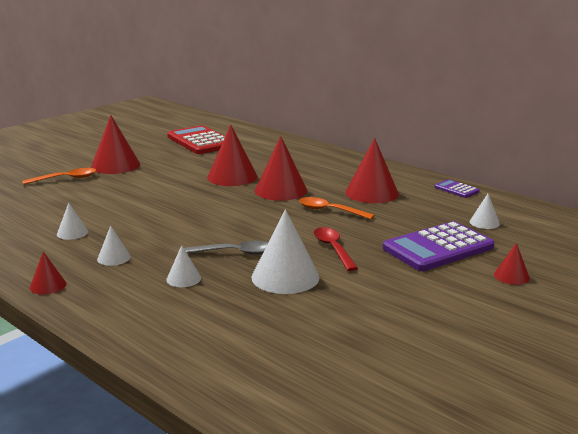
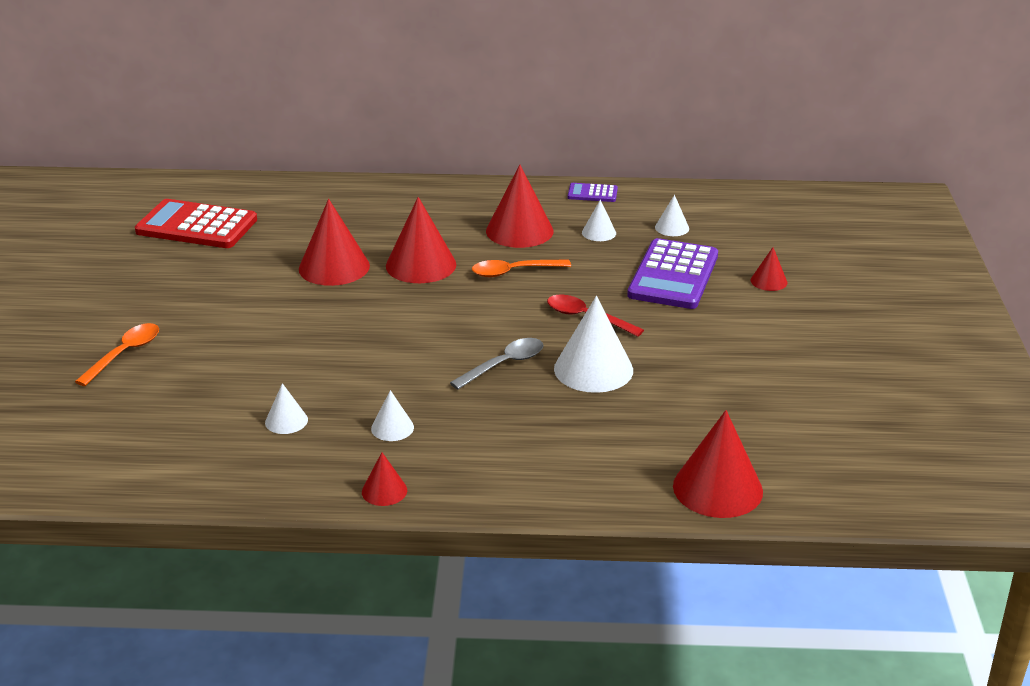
camera: 40 degrees left, 10 degrees up
(115, 165) = (152, 307): red cone -> red cone (717, 488)
(183, 278) = (505, 416): white cone -> white cone (599, 232)

